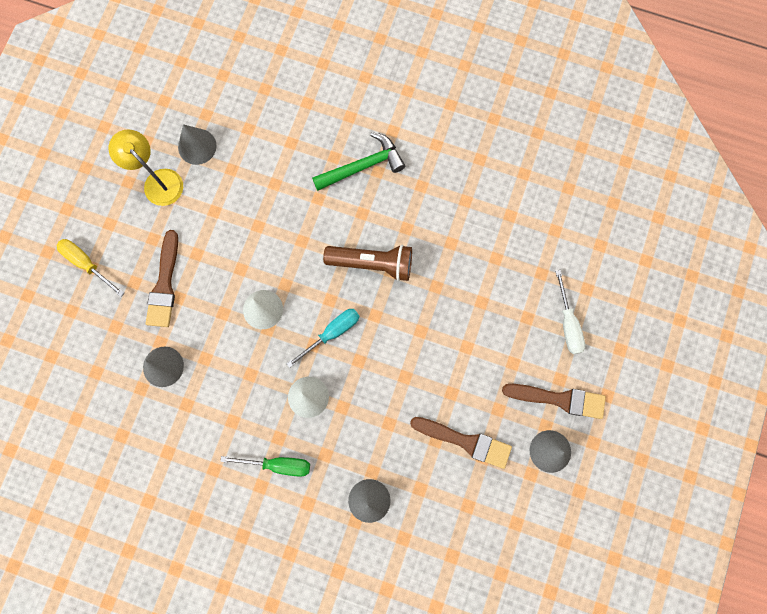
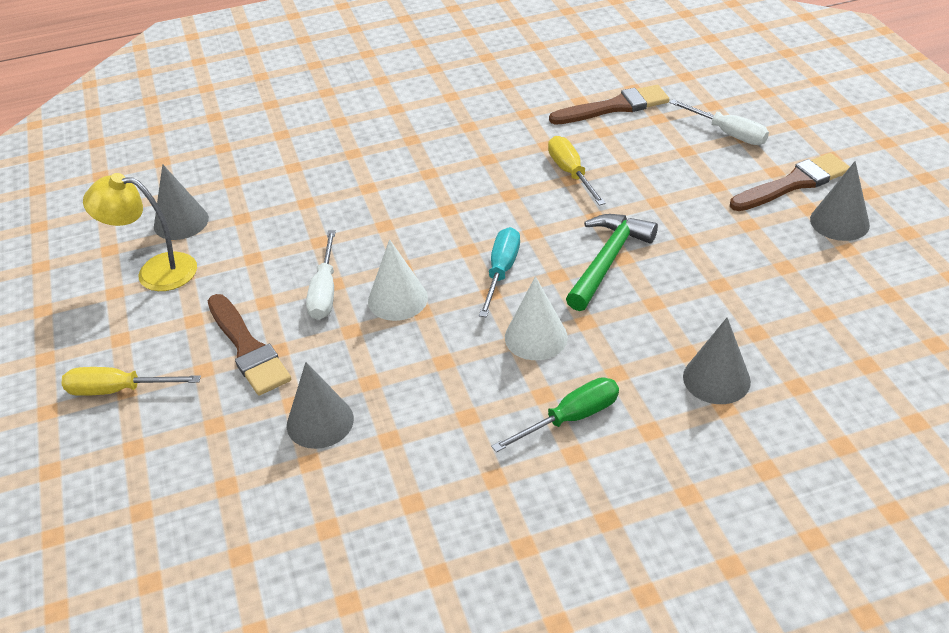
camera: 35 degrees left, 35 degrees down
(231, 271) = (325, 291): none -> white screwdriver
(363, 166) = (391, 143): green hammer -> green hammer (608, 260)
(372, 264) = (483, 199): brown flashlight -> none
(441, 282) = (571, 173): none -> yellow screwdriver
(465, 441) = (750, 266): brown brush -> brown brush (615, 107)

